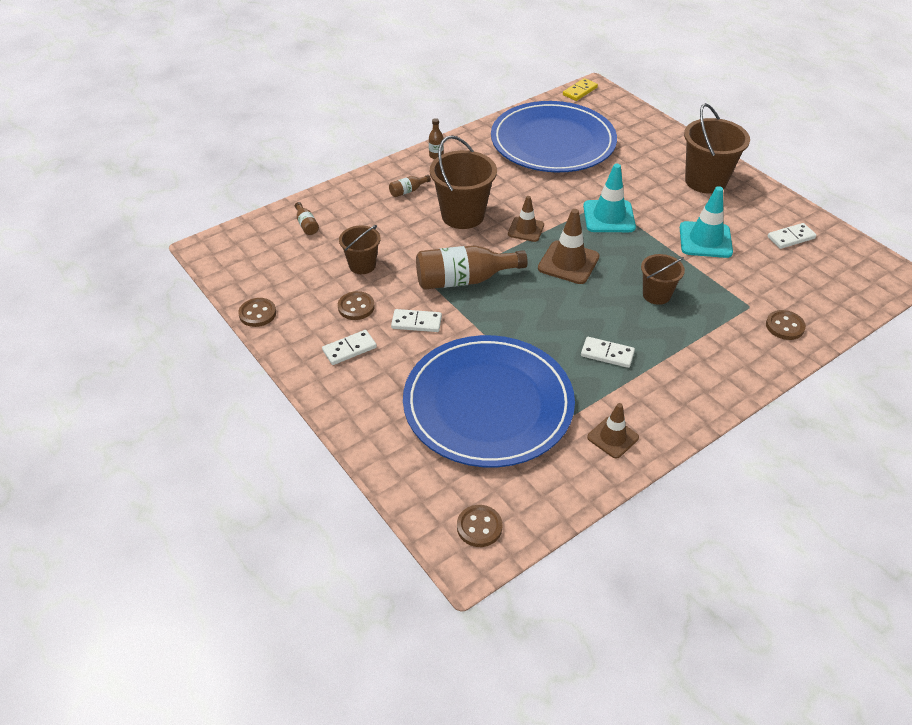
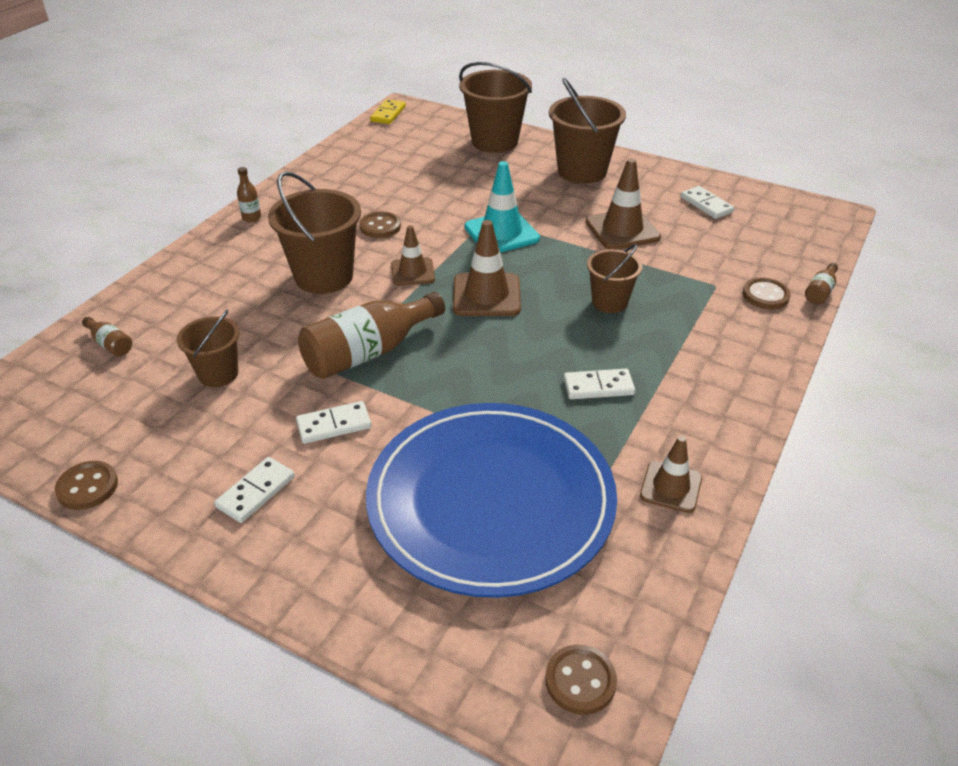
camera: 25 degrees left, 5 degrees down
(356, 307) = (237, 431): brown button -> brown button (380, 226)
(408, 191) = (236, 266): brown bottle -> brown bottle (820, 292)
(553, 142) = (388, 171): blue plate -> none
(650, 137) = (494, 141): none -> brown bucket
(705, 240) = (622, 230): turquoise traffic cone -> brown traffic cone
(791, 238) = (706, 205): white domino -> white domino turned 75 degrees counterclockwise

